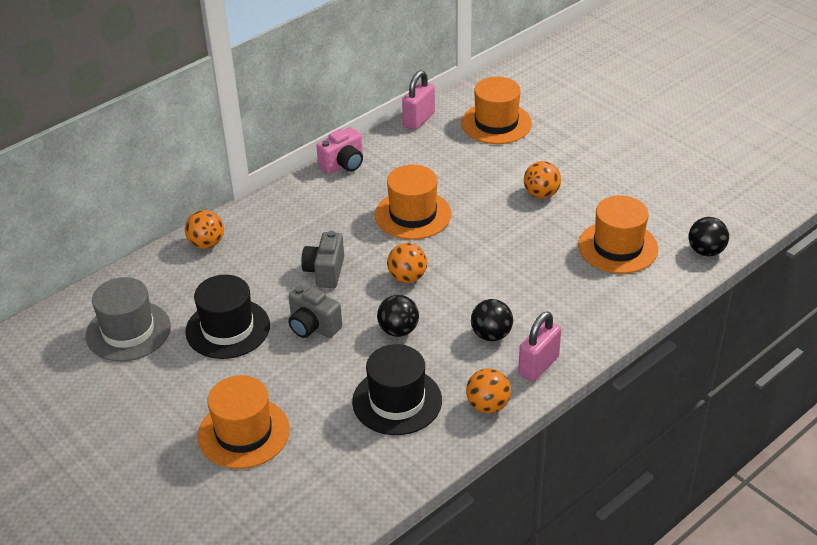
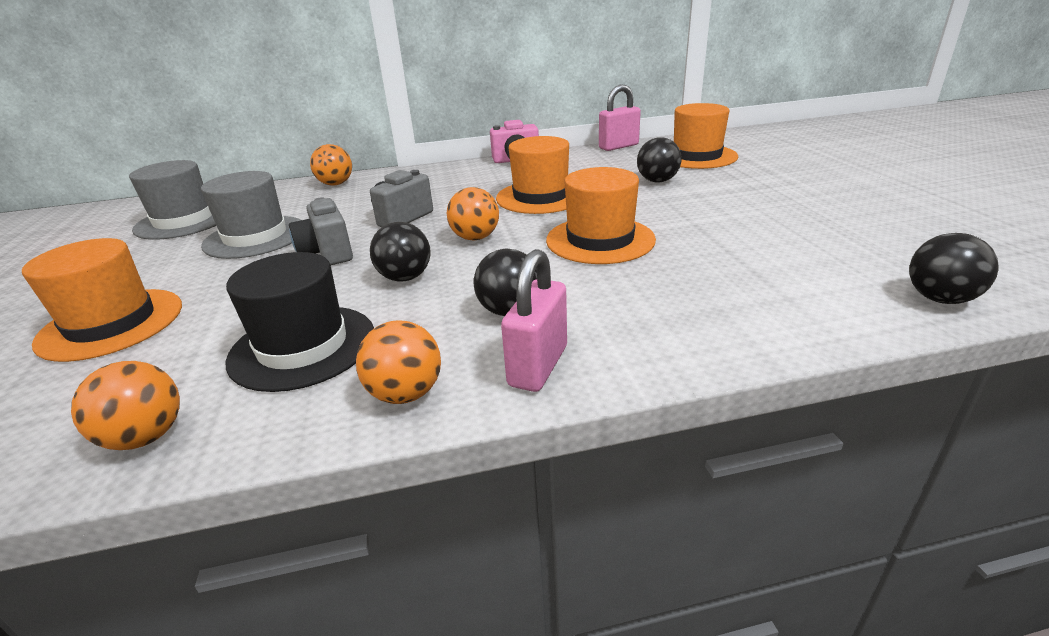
camera: 30 degrees right, 10 degrees down
(227, 328) = (255, 237): black hat -> grey hat
(488, 169) = (657, 181): none -> black ball
(538, 365) = (538, 366): pink padlock -> pink padlock turned 45 degrees counterclockwise
(541, 194) = (704, 205): orange ball -> orange ball (146, 437)
(618, 247) = (779, 265): orange hat -> orange hat (600, 240)

